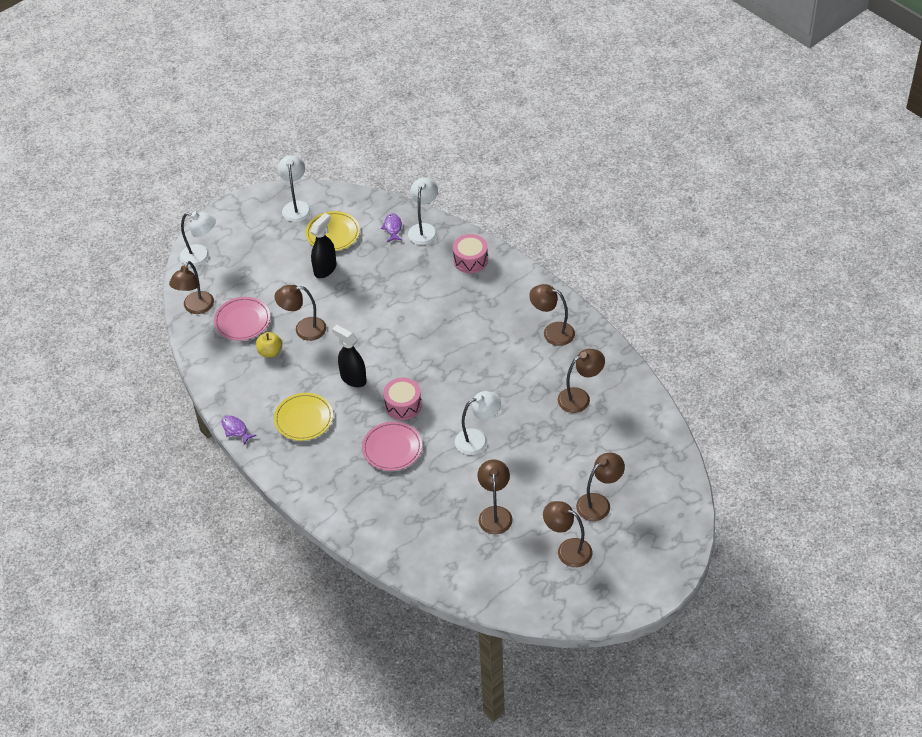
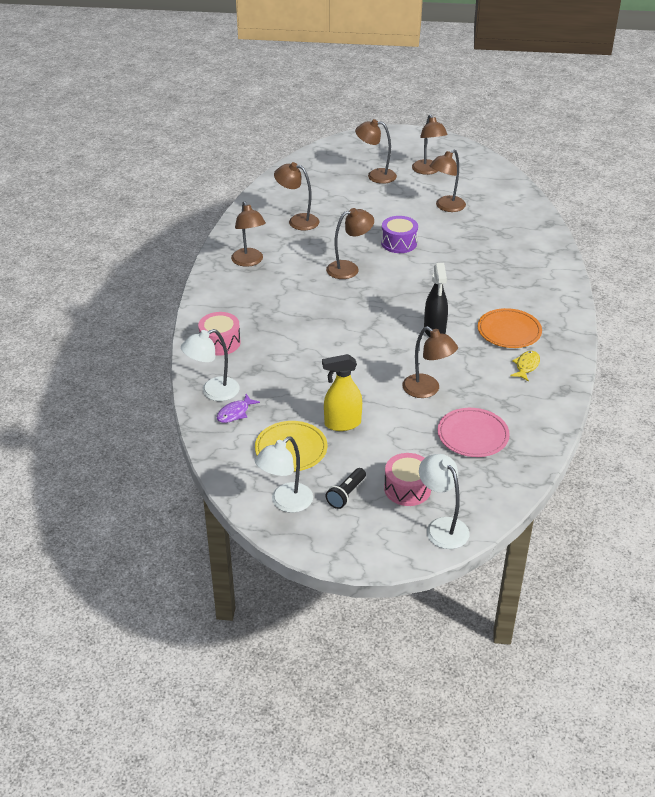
camera: 135 degrees left, 10 degrees down
(195, 308) = (504, 479): brown lamp -> brown lamp (349, 268)
(236, 430) = (575, 359): purple fish -> none
(262, 398) = (526, 366): none -> yellow fish
(270, 352) = (478, 393): yellow apple -> none
(271, 234) = (346, 494): none -> black flashlight
(303, 419) = (509, 331): yellow plate -> orange plate
(325, 269) = (342, 424): black spray bottle -> yellow spray bottle
(392, 448) = (465, 274): pink plate -> none
(403, 405) = (421, 291): pink drum -> pink drum (407, 488)
(478, 439) = (399, 243): white lamp -> purple drum

